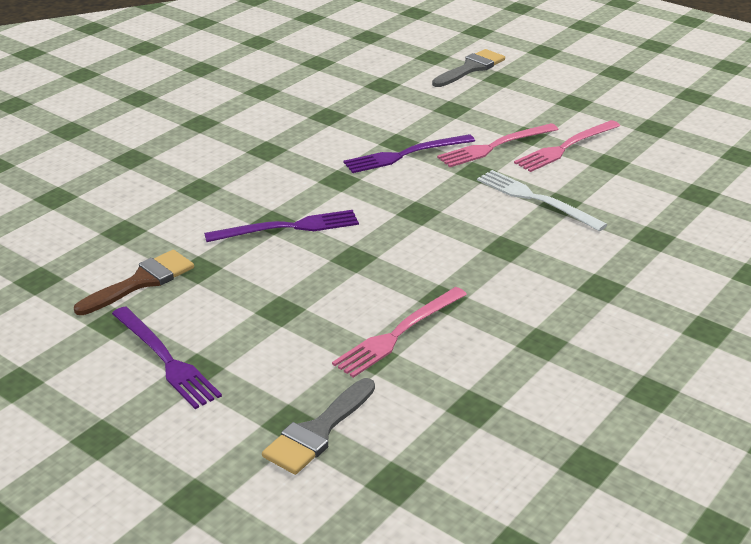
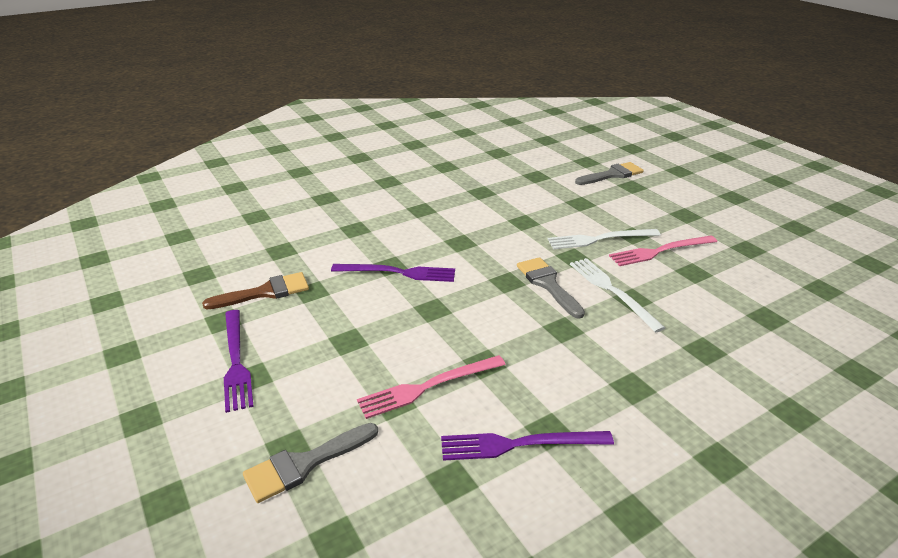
camera: 20 degrees right, 0 degrees up
(405, 155) = (523, 232): purple fork -> purple fork (519, 444)
(464, 206) = (548, 284): none -> grey brush
(495, 146) = (599, 239): pink fork -> white fork

